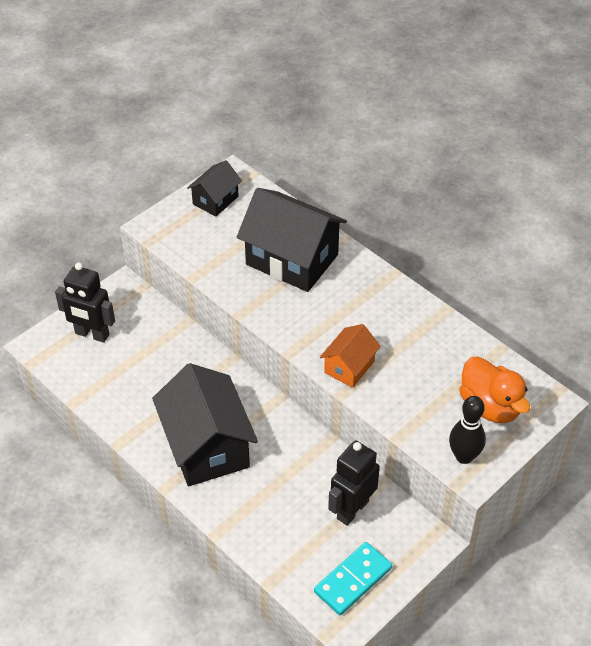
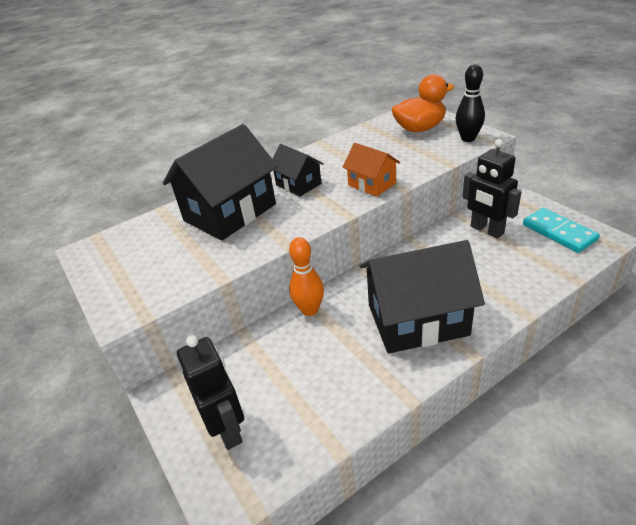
camera: 75 degrees left, 10 degrees down
(92, 334) = (228, 429): black robot -> black robot turned 60 degrees counterclockwise
(215, 200) = (115, 261): black house -> black house (298, 184)
(217, 364) = (310, 310): none -> orange bowling pin

